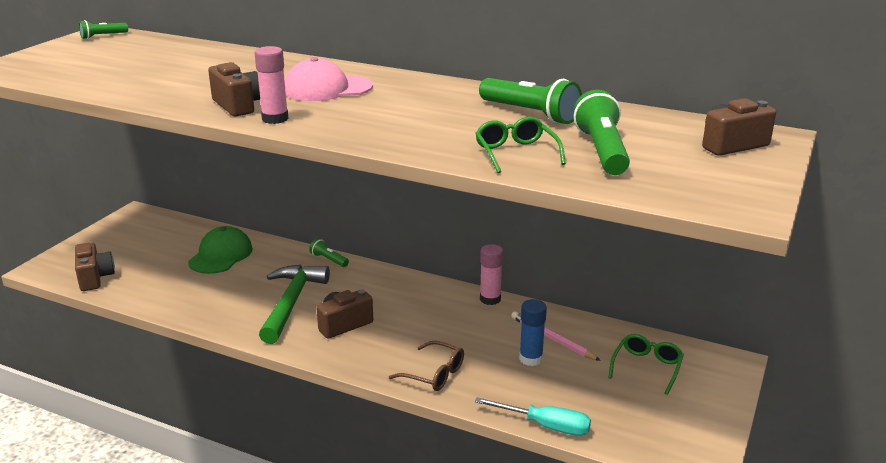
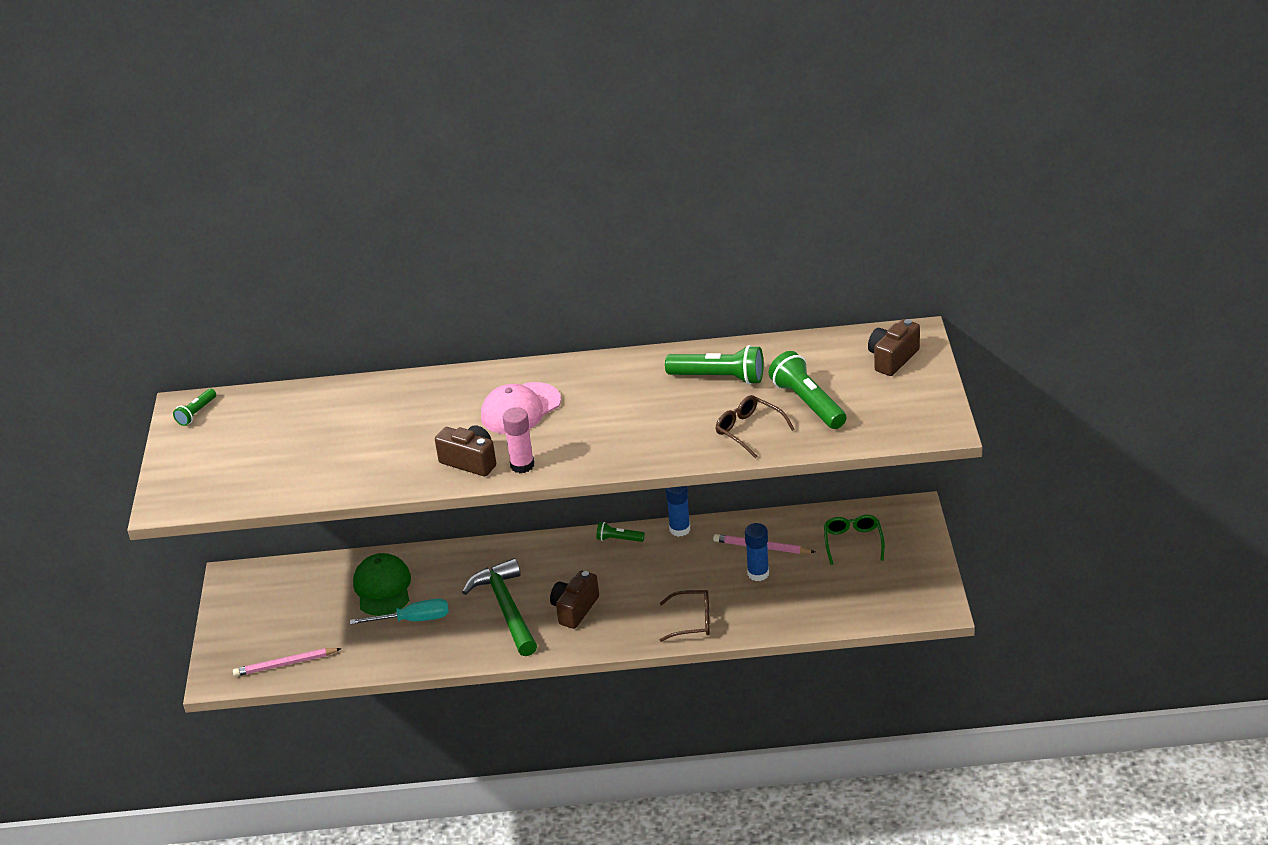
camera: 25 degrees left, 10 degrees up
(95, 278) = (285, 664): brown camera -> pink pencil
(329, 260) = (494, 548): green flashlight -> green flashlight (618, 539)
(490, 299) = (679, 529): pink glue stick -> blue glue stick
(516, 153) = (749, 431): green glasses -> brown glasses
(545, 426) = (811, 627): turquoise screwdriver -> turquoise screwdriver (413, 620)

